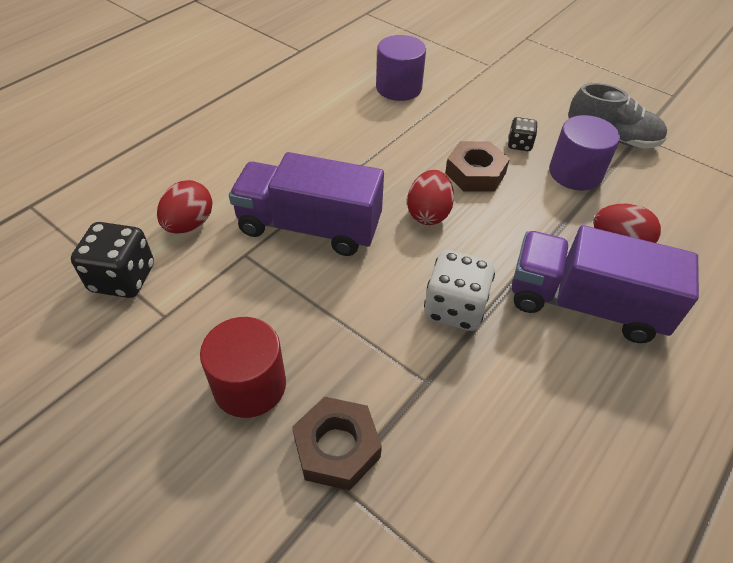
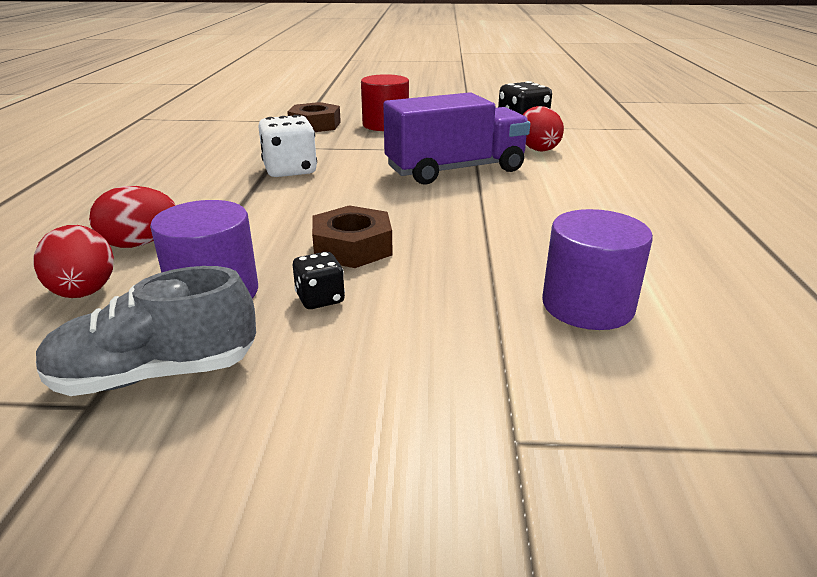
camera: 145 degrees right, 20 degrees down
(428, 213) = (367, 204): red egg -> red egg (84, 293)
(585, 304) = (174, 199): purple truck -> none

